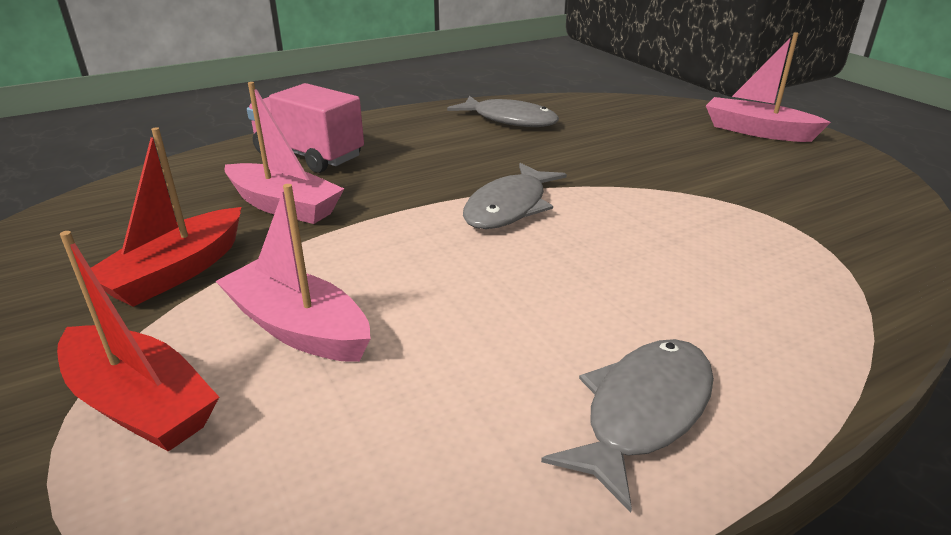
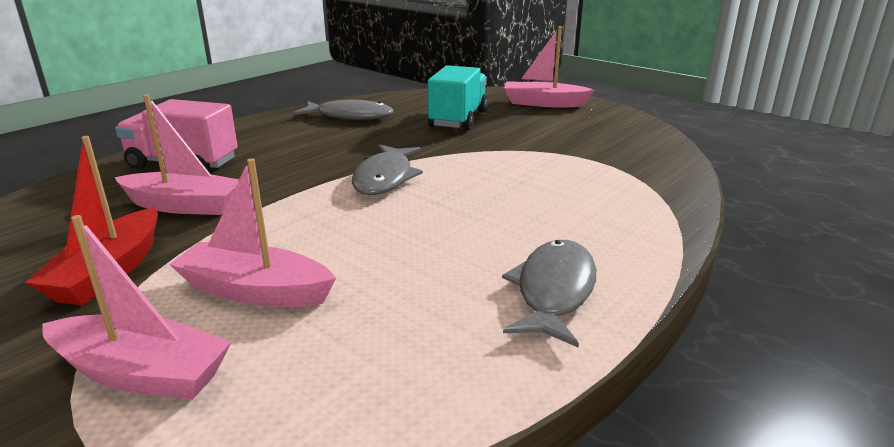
camera: 20 degrees left, 5 degrees down
(140, 404) = (141, 373): red boat -> pink boat
(635, 140) = (458, 119): none -> turquoise truck

